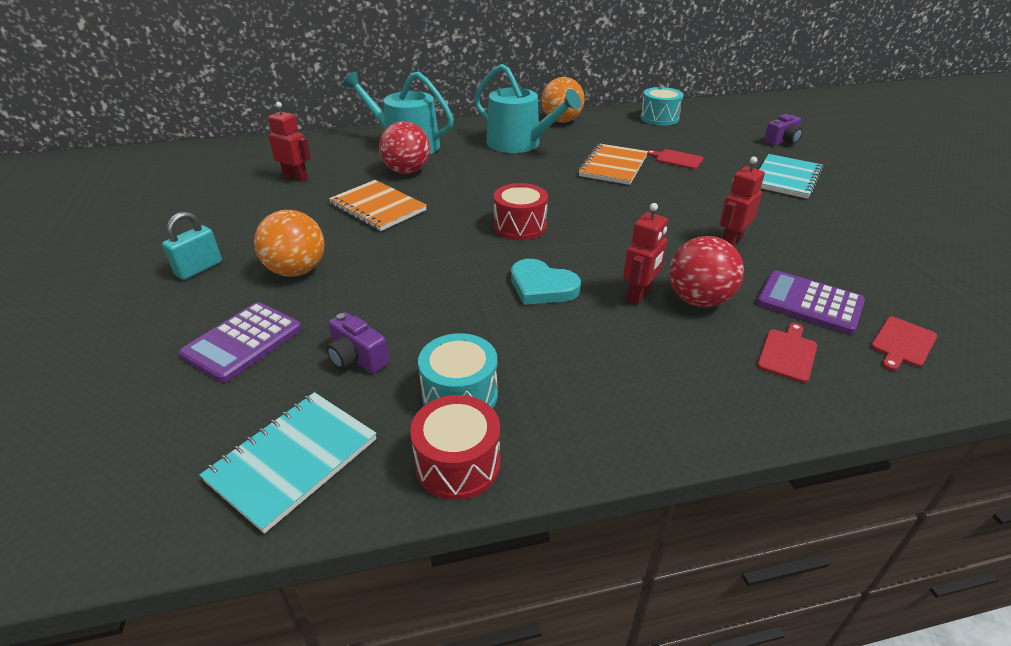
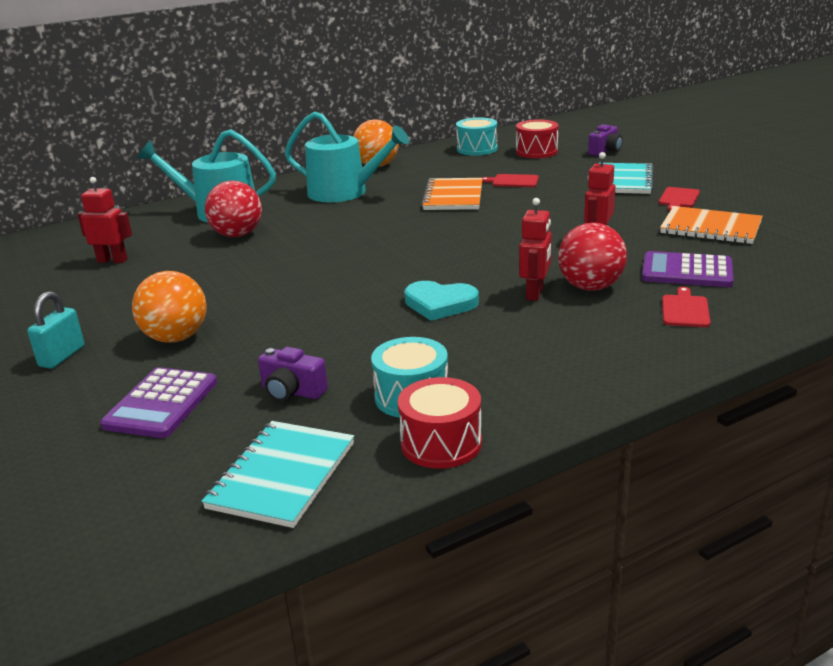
camera: 15 degrees left, 10 degrees down
(378, 207) = (227, 271): orange notebook -> orange notebook (710, 228)
(520, 226) = (388, 261): red drum -> red drum (536, 151)
(902, 343) = (774, 285): red cutting board -> red cutting board (678, 198)

